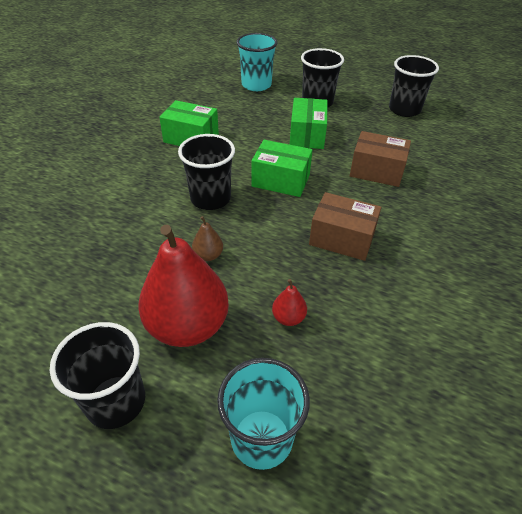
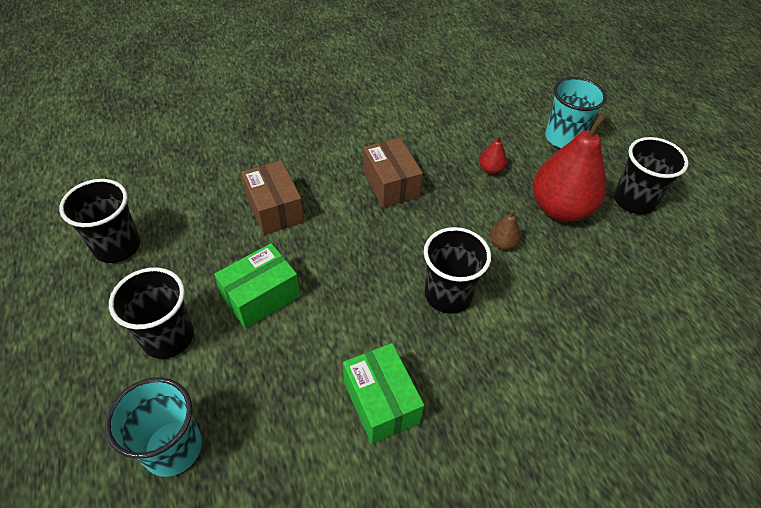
camera: 135 degrees left, 5 degrees up
(281, 180) = (364, 264): green box -> none

